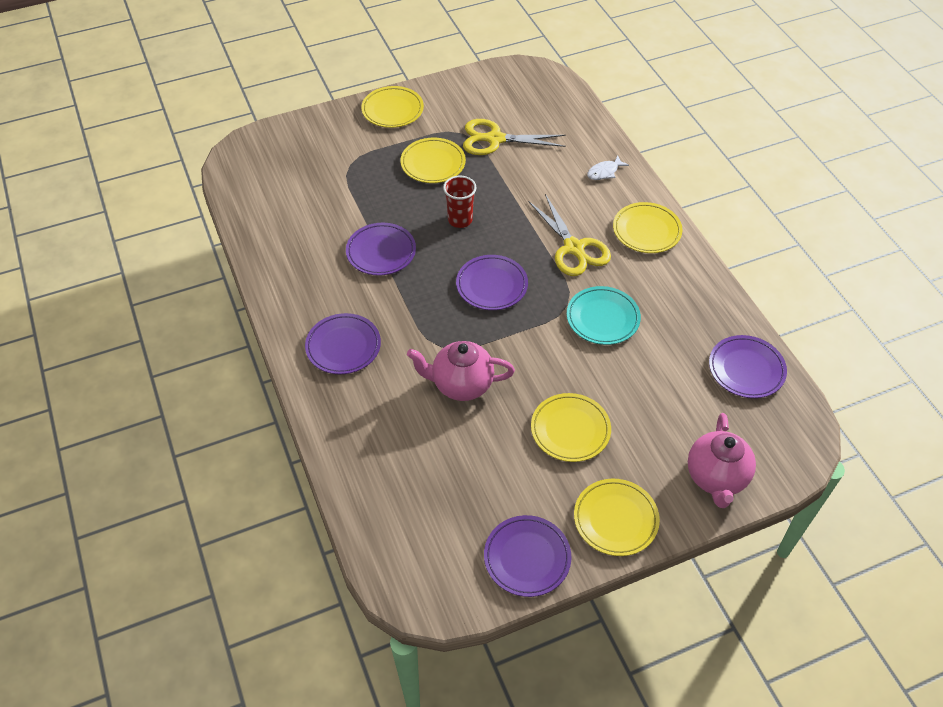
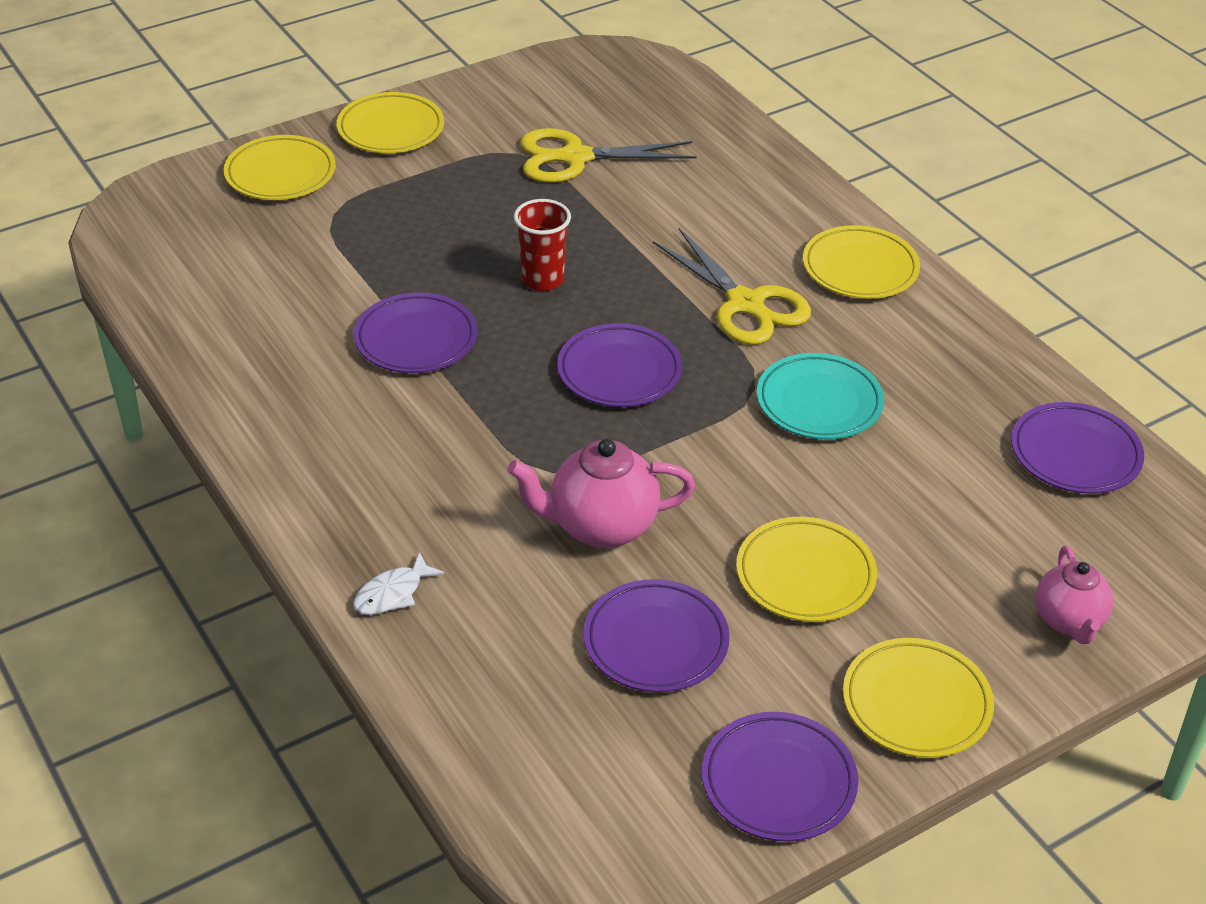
camera: 10 degrees left, 10 degrees down
(343, 346) = (380, 489): purple plate -> purple plate (656, 641)
(433, 163) = (477, 201): yellow plate -> yellow plate (280, 174)
(604, 172) = (769, 190): white fish -> white fish (393, 593)
(716, 478) = (1068, 621): pink teapot -> pink teapot, size x0.66

